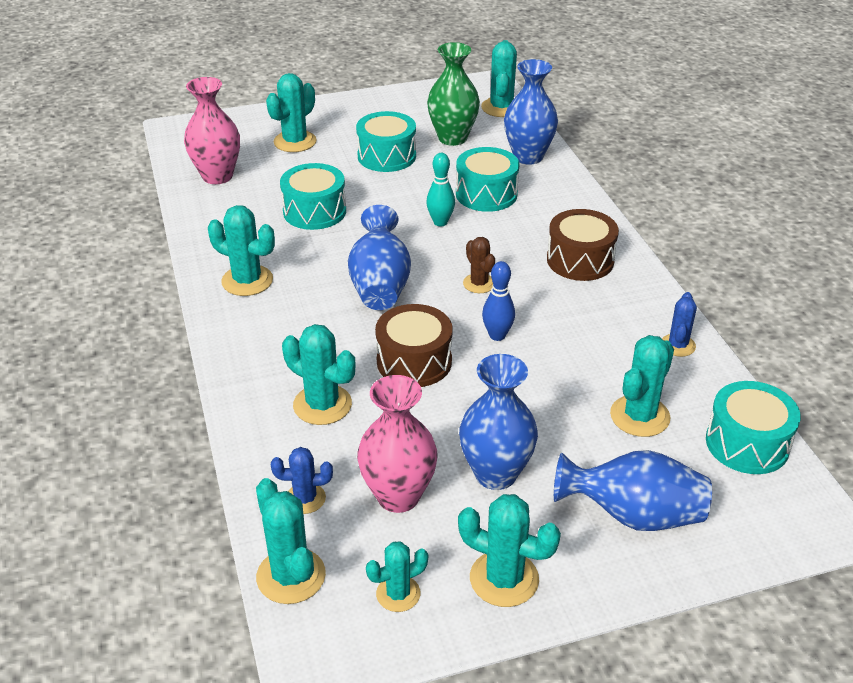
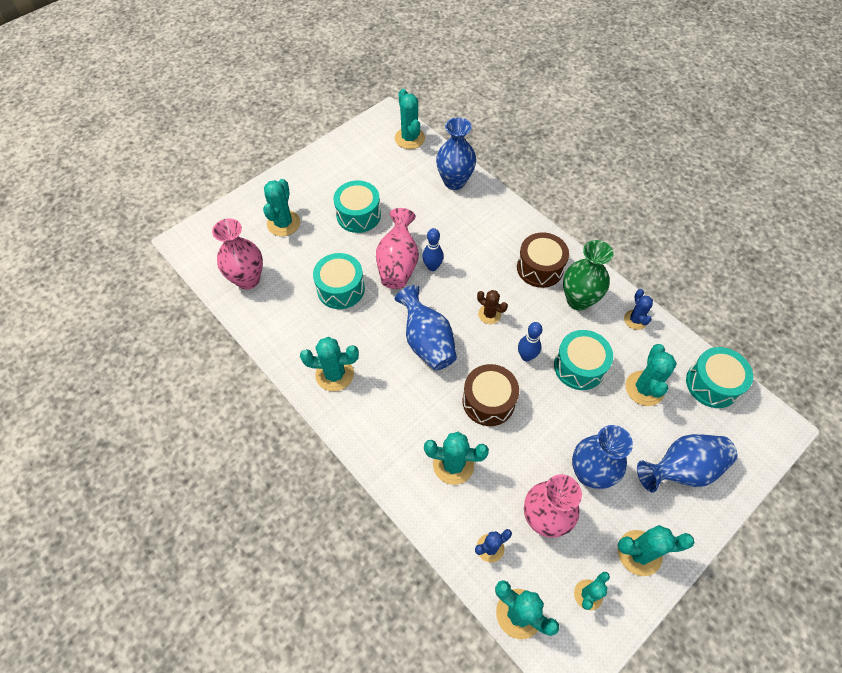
camera: 25 degrees left, 20 degrees up
(400, 209) = (398, 264): none -> pink vase
(440, 222) = (432, 267): turquoise bowling pin -> blue bowling pin
(452, 138) = (393, 181): green vase -> green vase (578, 300)
(486, 194) = (447, 228): turquoise drum -> turquoise drum (579, 366)

